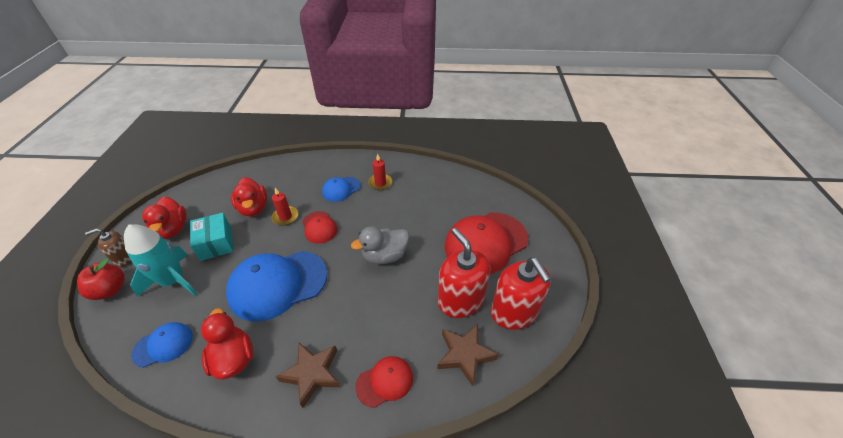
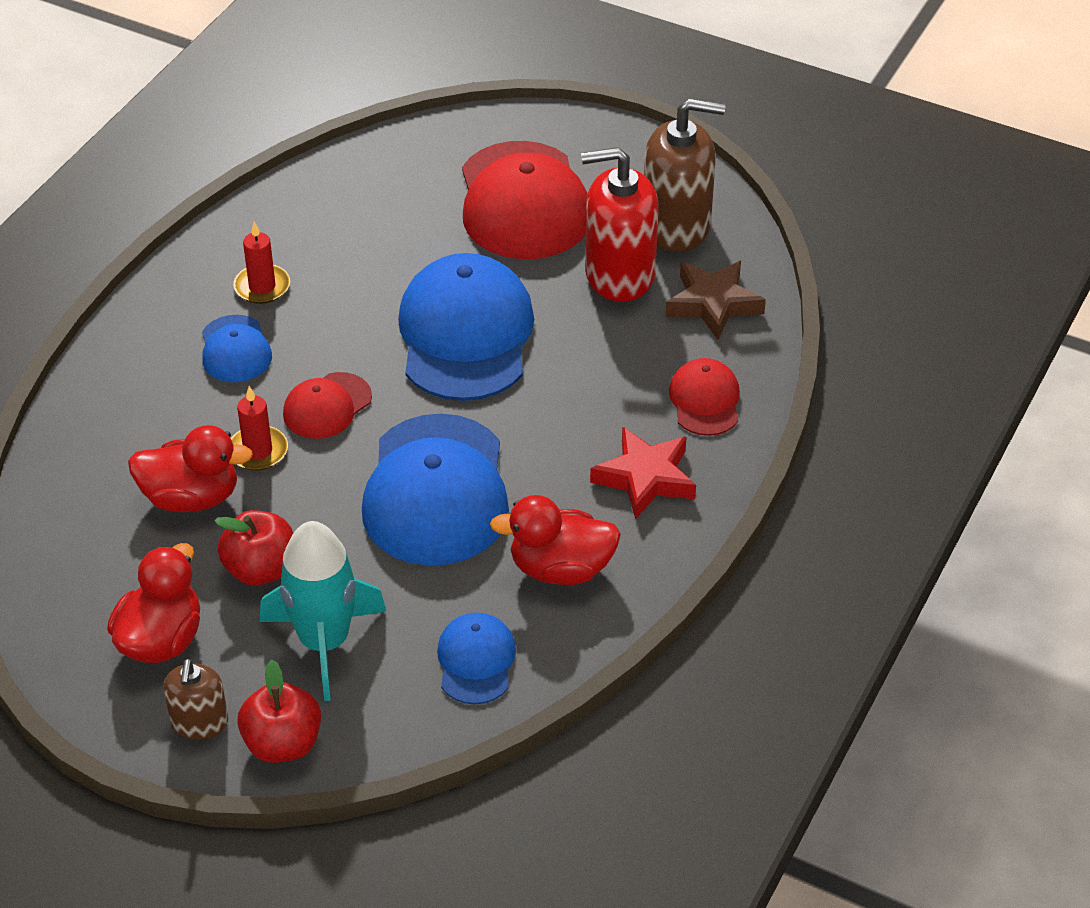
camera: 65 degrees left, 0 degrees up
(172, 229) = (161, 639): red duck -> red duck turned 75 degrees counterclockwise
(216, 243) = (260, 569): turquoise box -> red apple
(312, 374) = (645, 478): brown star -> red star
(319, 227) = (327, 406): red cap -> red cap turned 135 degrees clockwise
(385, 256) = (465, 335): grey duck -> blue cap
(514, 312) = (676, 226): red soap dispenser -> brown soap dispenser

